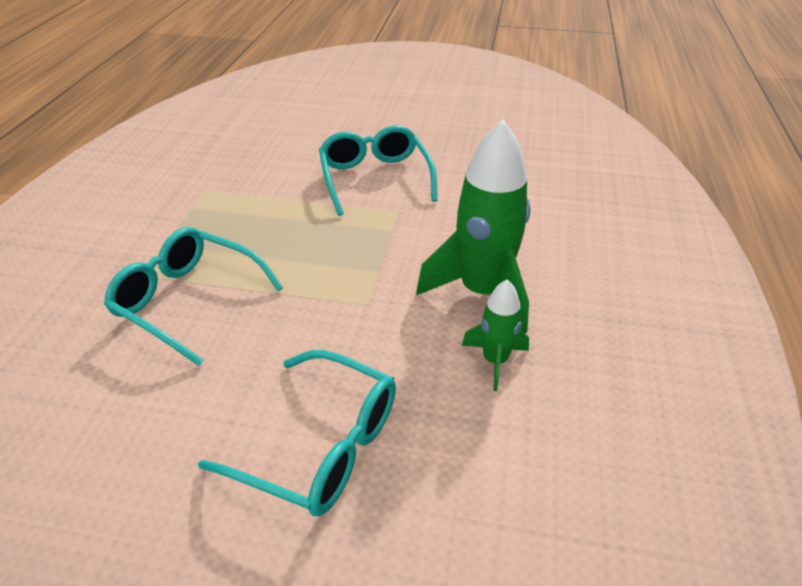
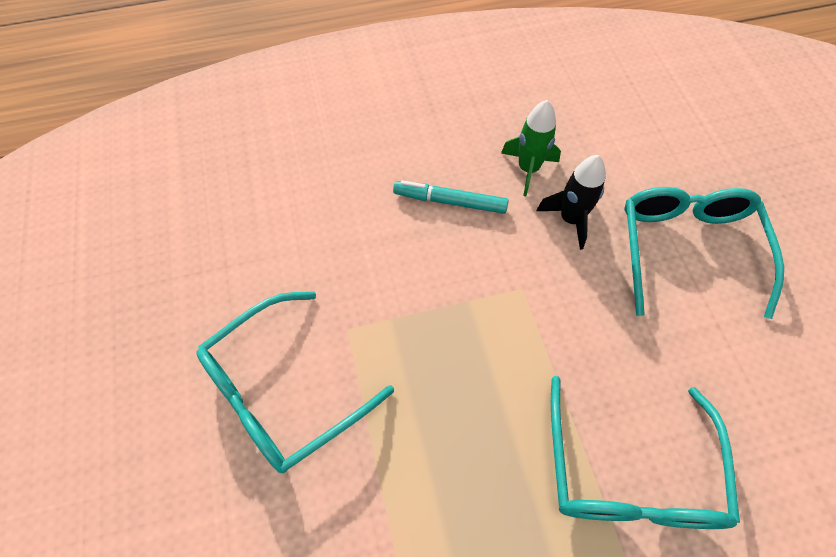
camera: 115 degrees left, 20 degrees up
(415, 366) = (570, 219): none -> black rocket
(482, 292) = (450, 202): green rocket -> turquoise marker

